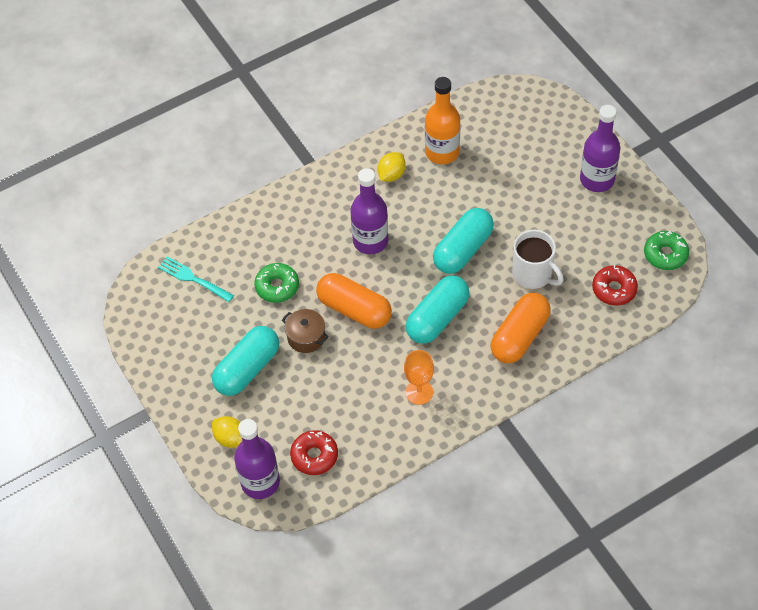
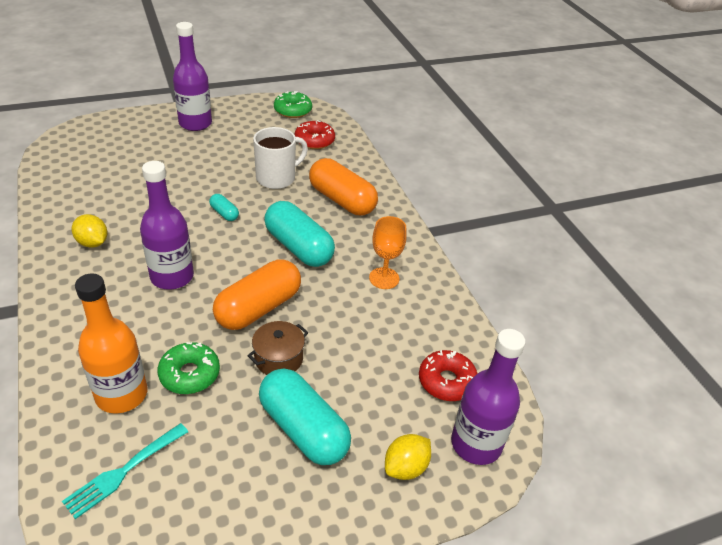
camera: 85 degrees left, 15 degrees down
(442, 152) = (92, 202): orange bottle -> orange bottle (121, 394)
(463, 250) = (224, 213): turquoise capsule -> turquoise capsule, size x0.45

